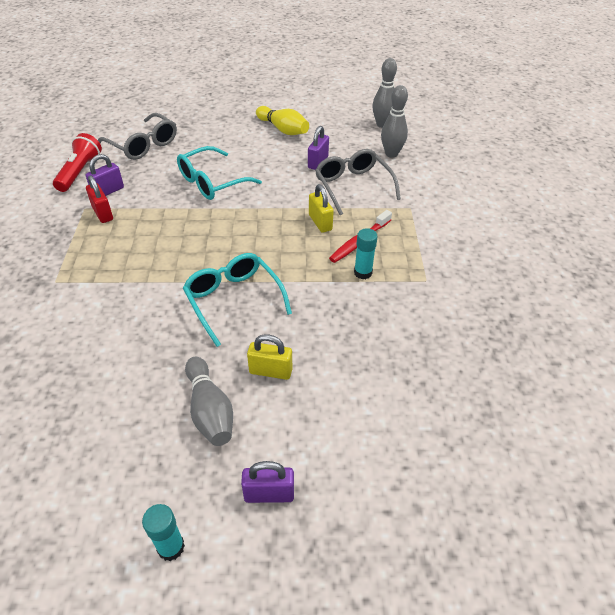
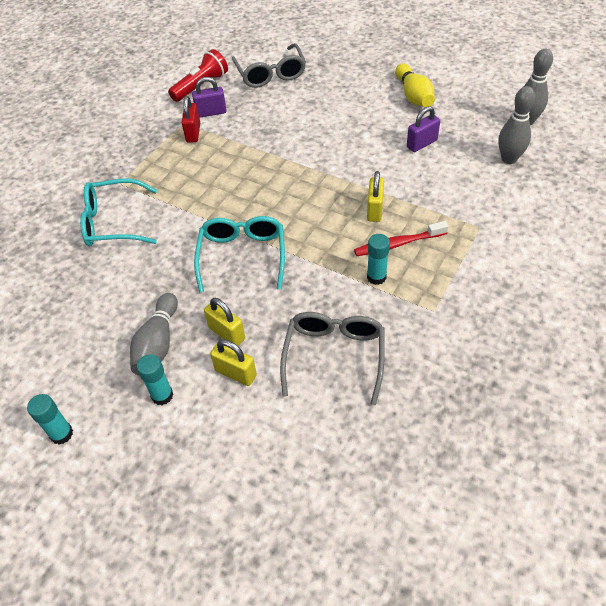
camera: 35 degrees right, 5 degrees up
(211, 182) = (304, 132): turquoise glasses -> turquoise glasses (113, 222)
(251, 455) = (162, 395): none -> turquoise glue stick
(269, 494) = (153, 433): purple padlock -> none
(306, 401) = (236, 373): none -> yellow padlock
(353, 186) = (437, 182): grey glasses -> grey glasses (334, 356)

